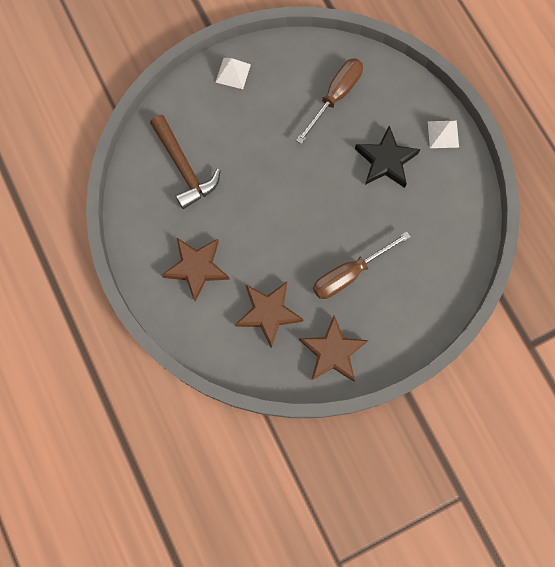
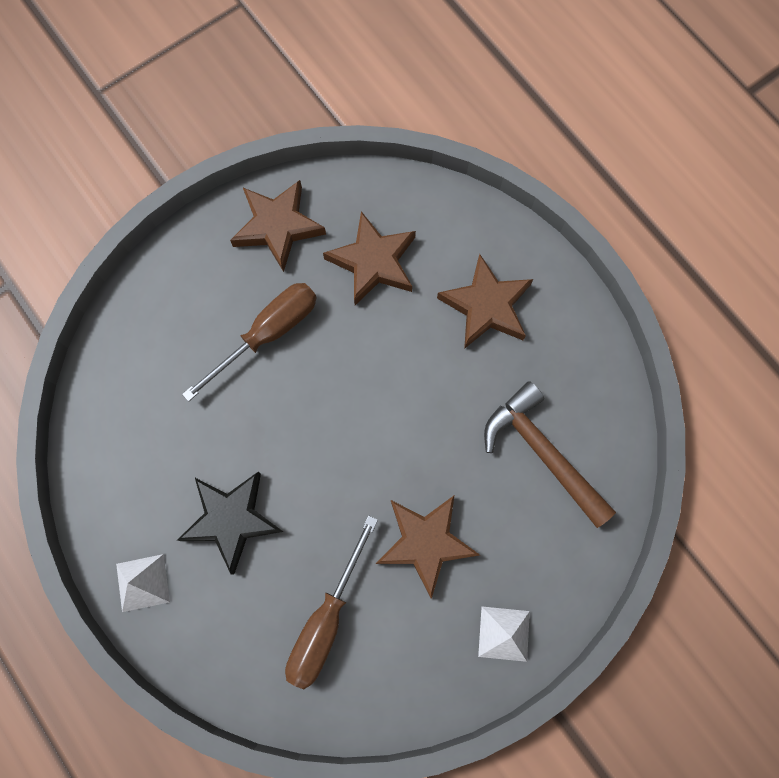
camera: 170 degrees right, 0 degrees up
(268, 128) = (425, 542): none -> brown star

